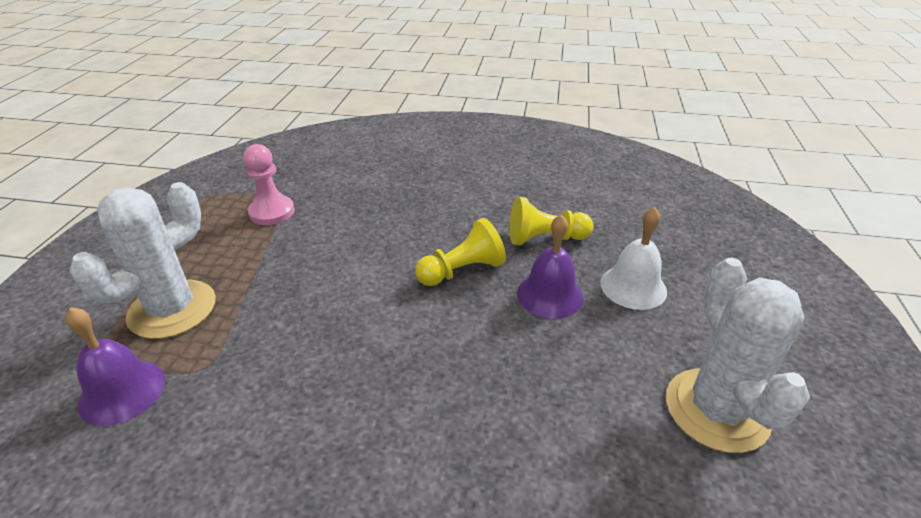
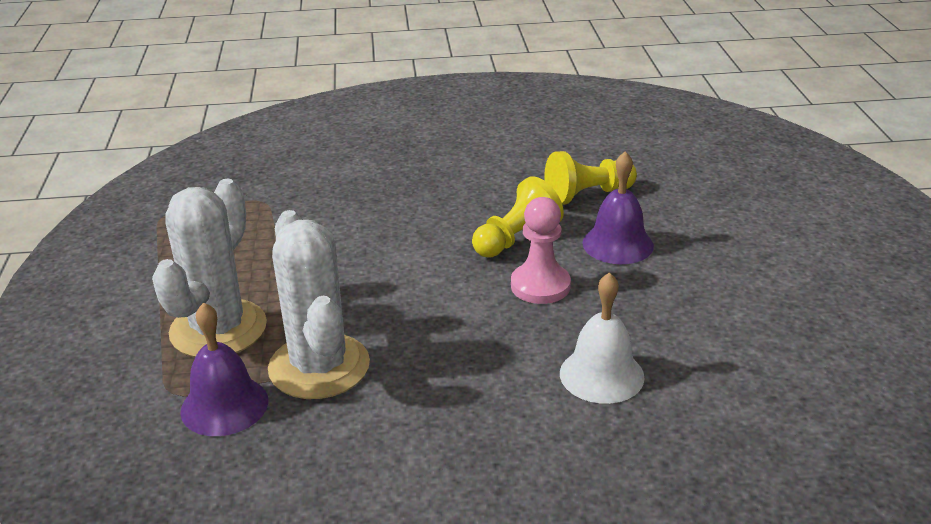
camera: 15 degrees left, 5 degrees down
(272, 212) = (260, 219): pink pawn -> pink pawn (540, 286)
(633, 287) = (696, 223): white bell -> white bell (601, 375)
(716, 410) = (809, 305): white cactus -> white cactus (319, 366)

